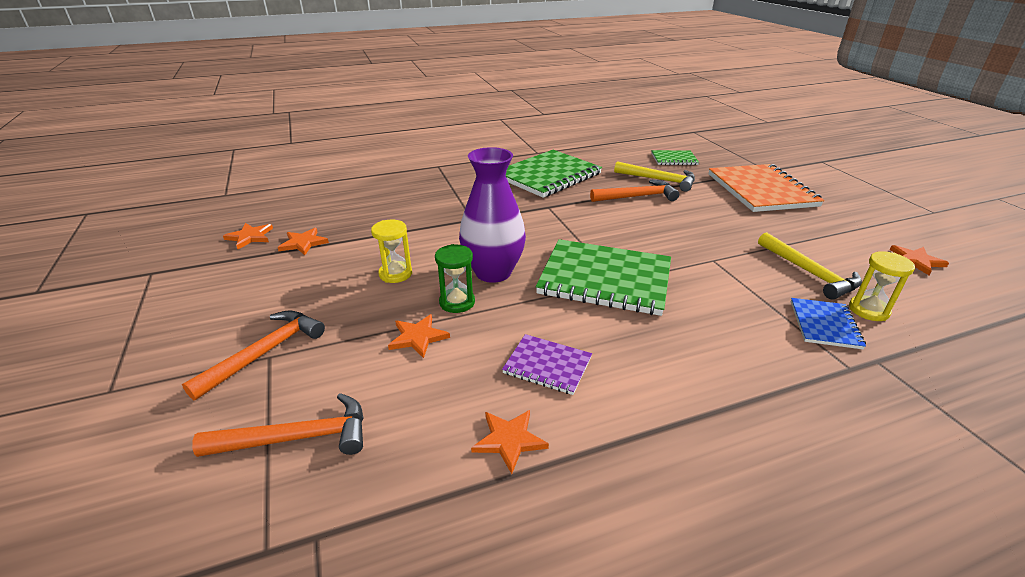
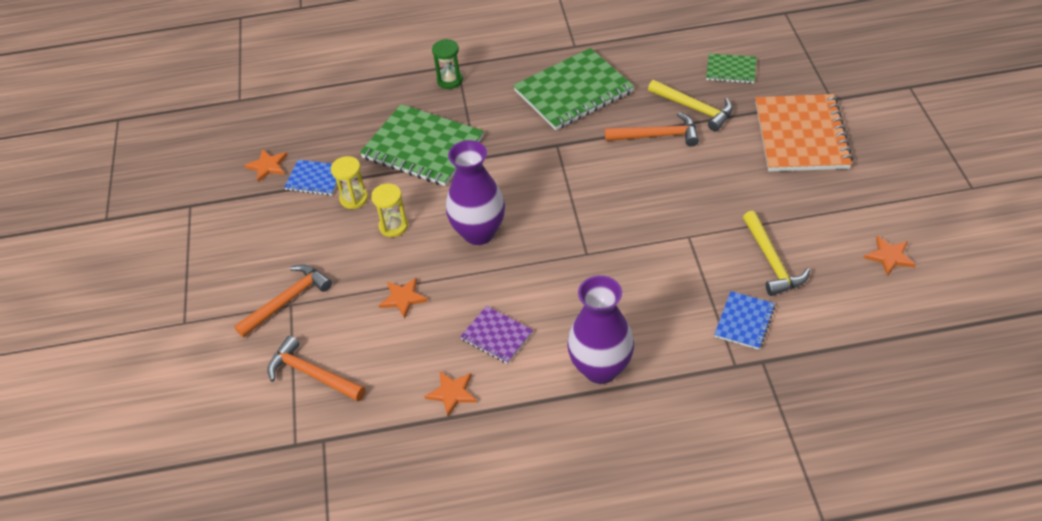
camera: 15 degrees right, 15 degrees up
(297, 438) = (312, 374): orange hammer -> orange hammer turned 150 degrees counterclockwise
(303, 243) = (315, 179): orange star -> blue notebook
(457, 302) = (440, 265): green hourglass -> green hourglass (450, 80)
(605, 279) = (576, 250): green notebook -> green notebook (423, 147)
(694, 388) = (601, 368): none -> purple vase
(868, 310) = (795, 310): yellow hourglass -> yellow hourglass (354, 199)

